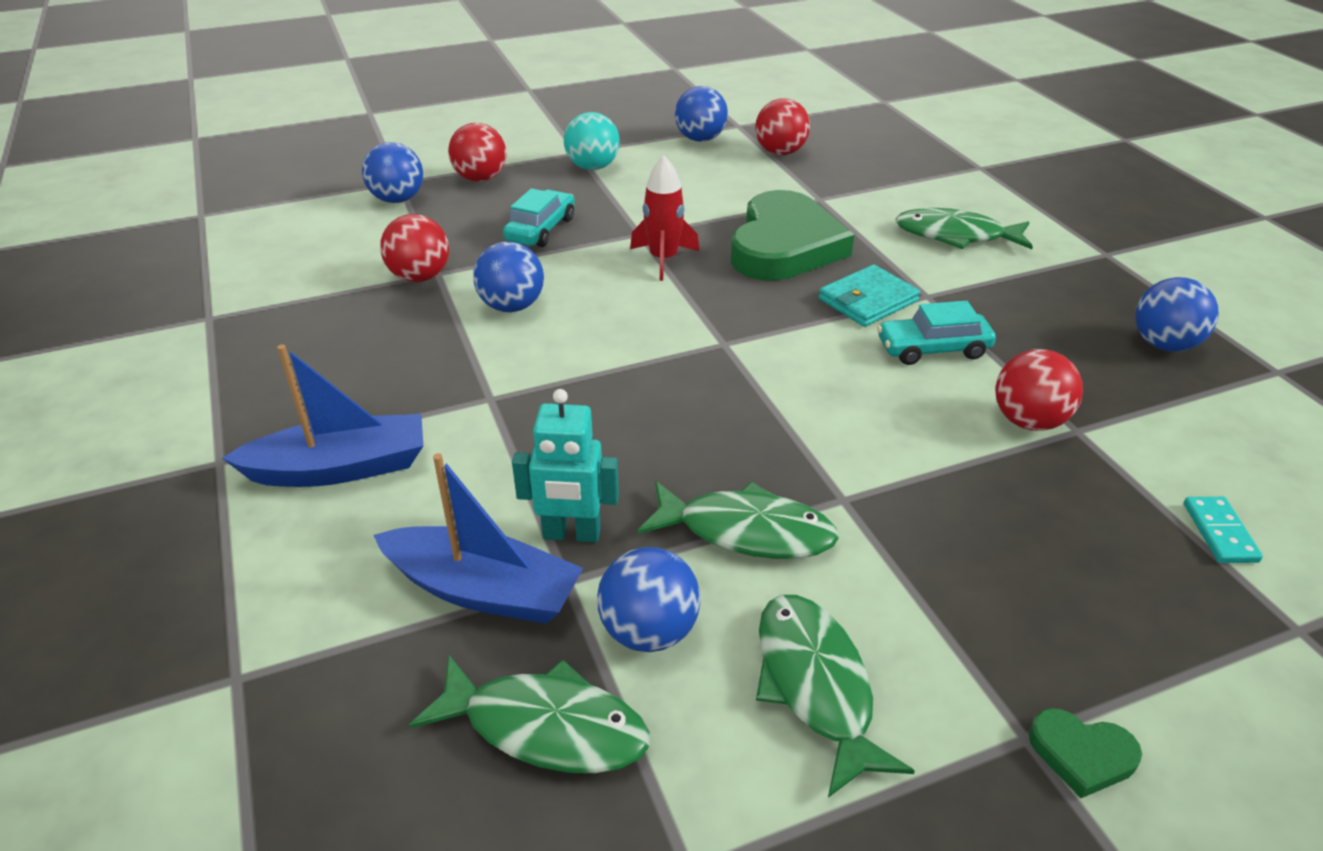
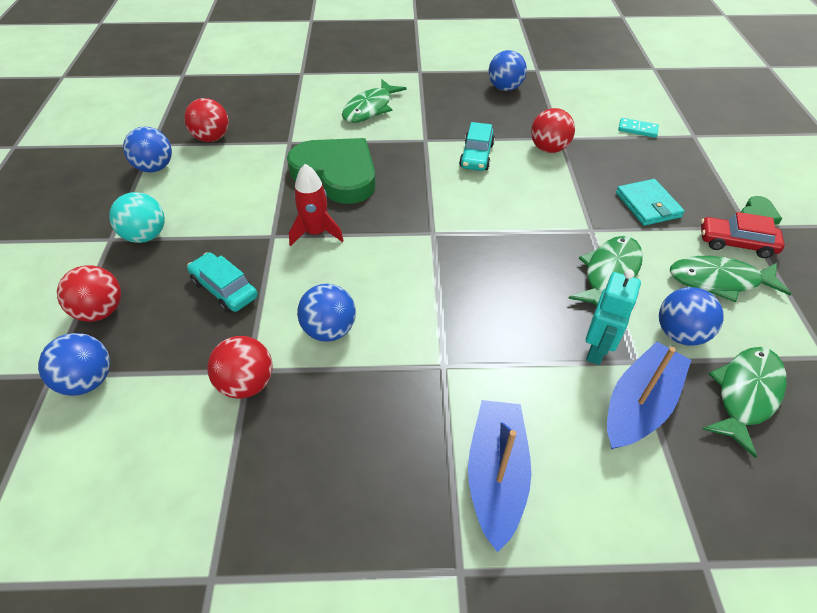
camera: 70 degrees left, 10 degrees up
(868, 300) = (417, 162): turquoise wallet -> turquoise wallet (647, 205)
(950, 713) = (736, 243): none -> red car

